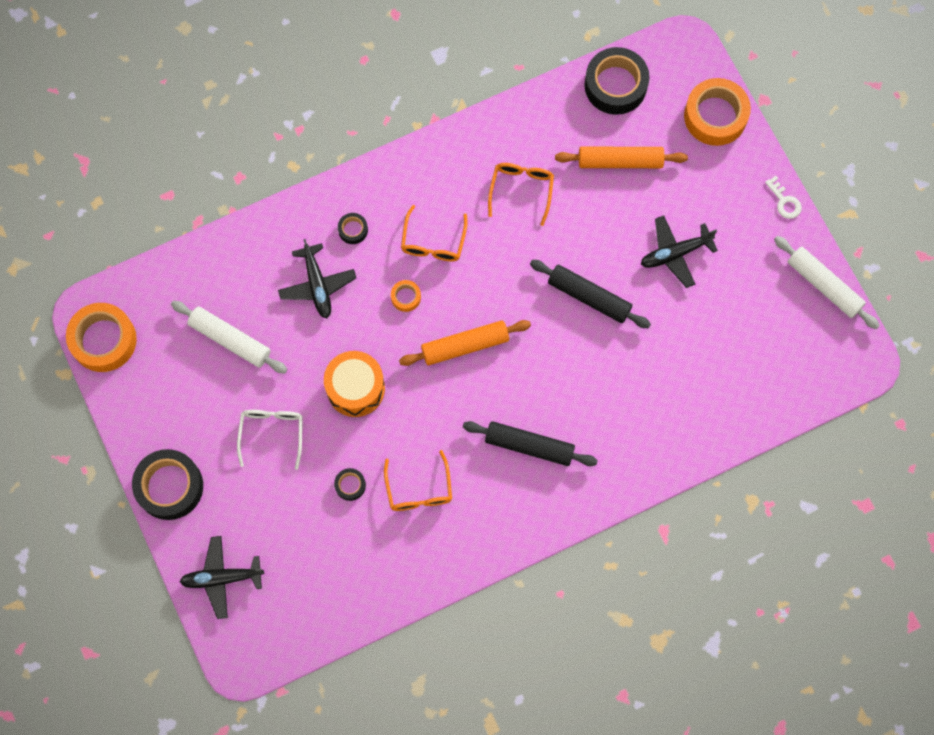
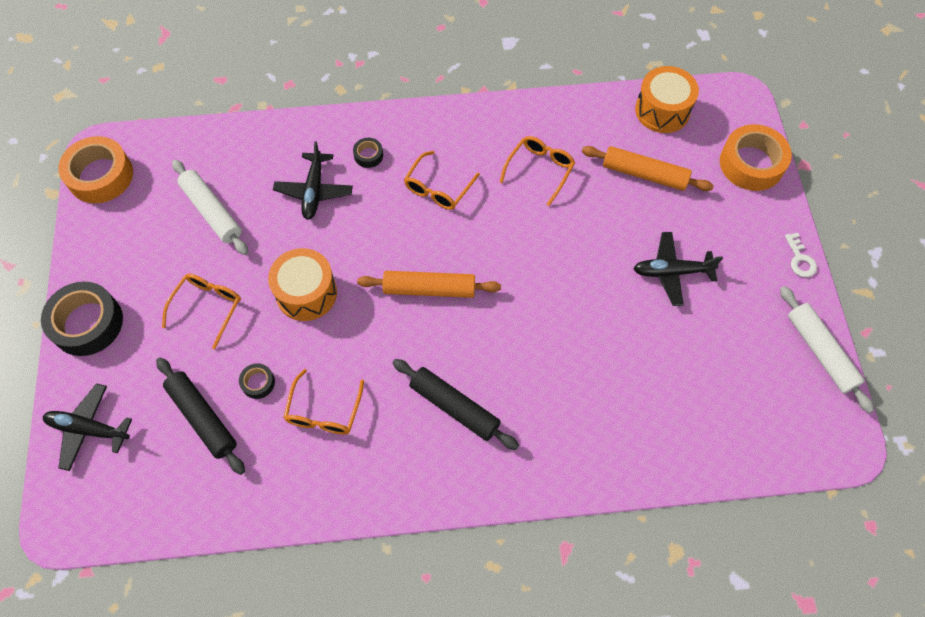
camera: 20 degrees right, 10 degrees down
(272, 433) = (207, 307): white glasses -> orange glasses
(406, 297) = (391, 227): orange tape -> none
(589, 297) = (570, 284): black rolling pin -> black rolling pin (203, 417)
(615, 85) = (662, 110): black tape -> orange drum

